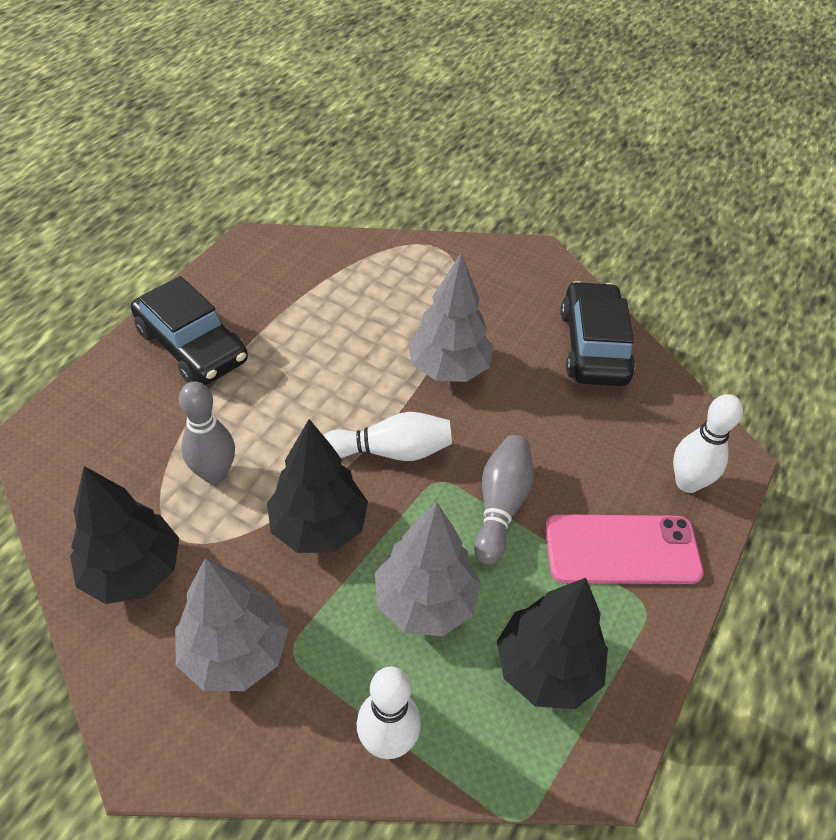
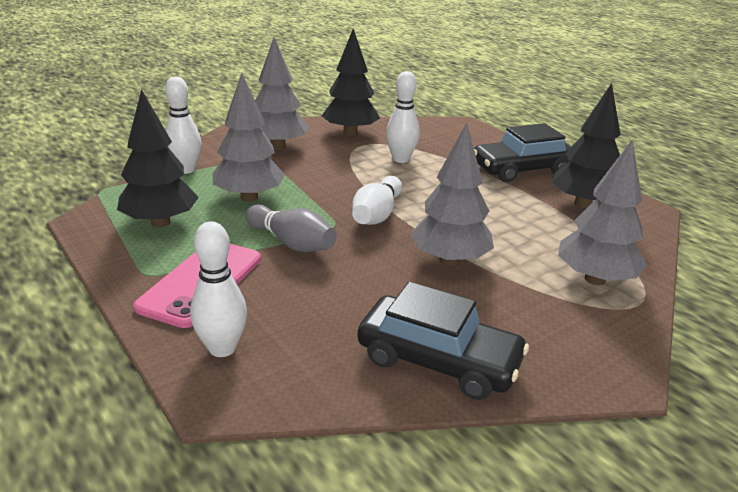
camera: 115 degrees right, 20 degrees down
(214, 473) = (401, 159): grey bowling pin -> white bowling pin
(318, 527) = (334, 179): black tree -> black tree (582, 204)
(416, 272) = (595, 279): none -> grey tree

